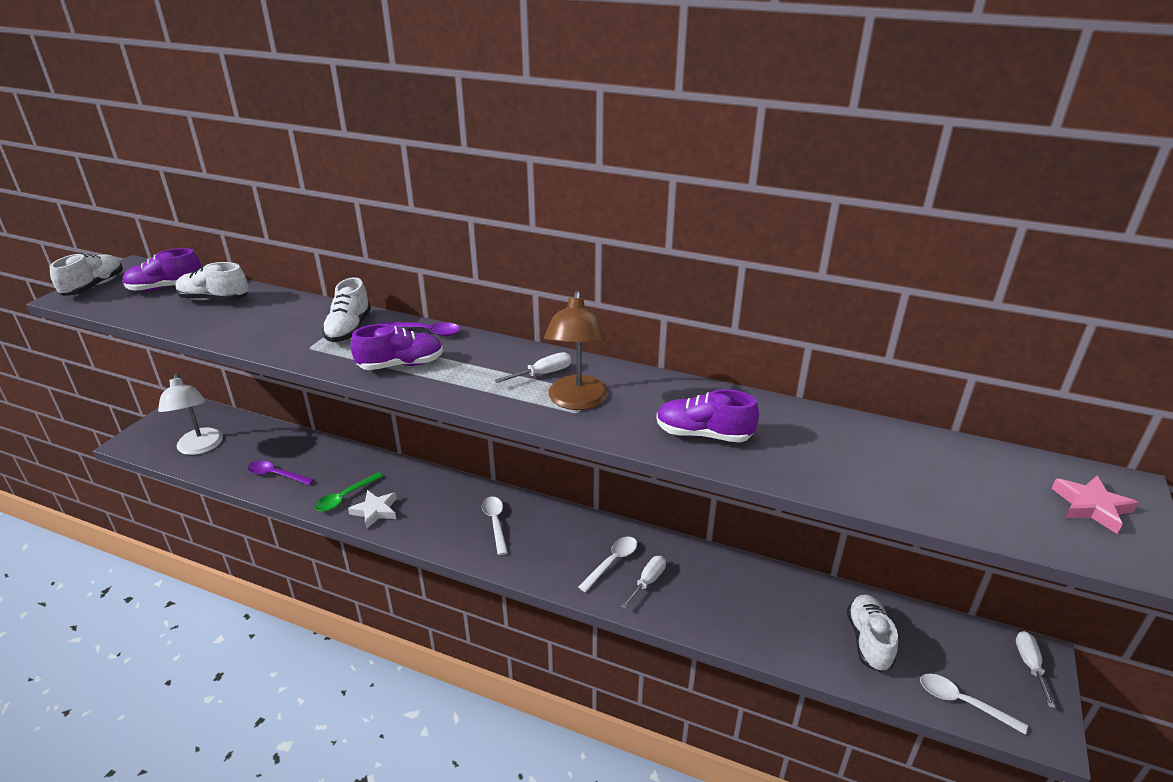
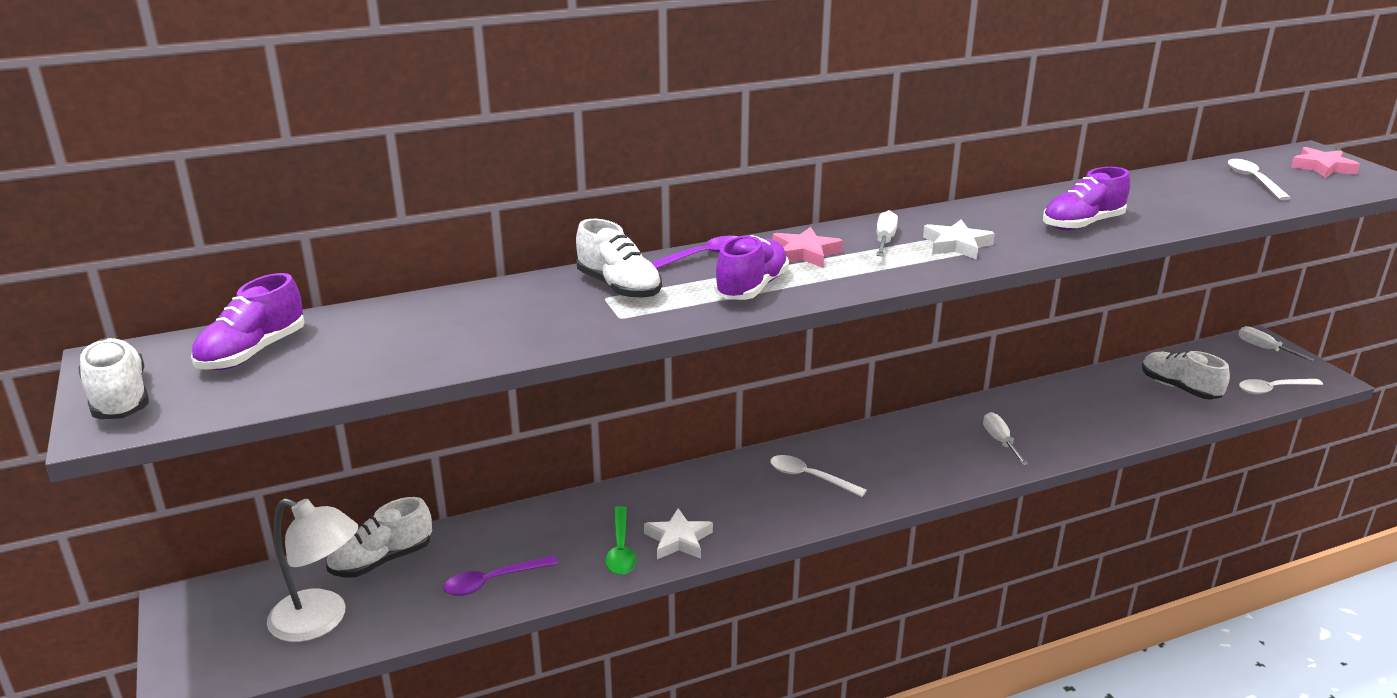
camera: 45 degrees left, 5 degrees down
(214, 299) = (366, 333): white shoe -> white shoe (382, 560)
(479, 358) = (805, 253): none -> pink star
(577, 401) = (956, 245): brown lamp -> white star
(612, 562) = (952, 445): white spoon -> white spoon (1253, 180)

